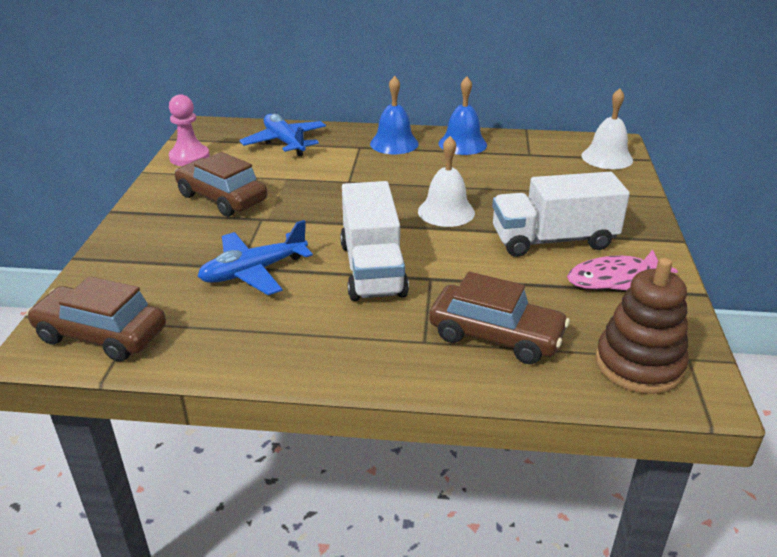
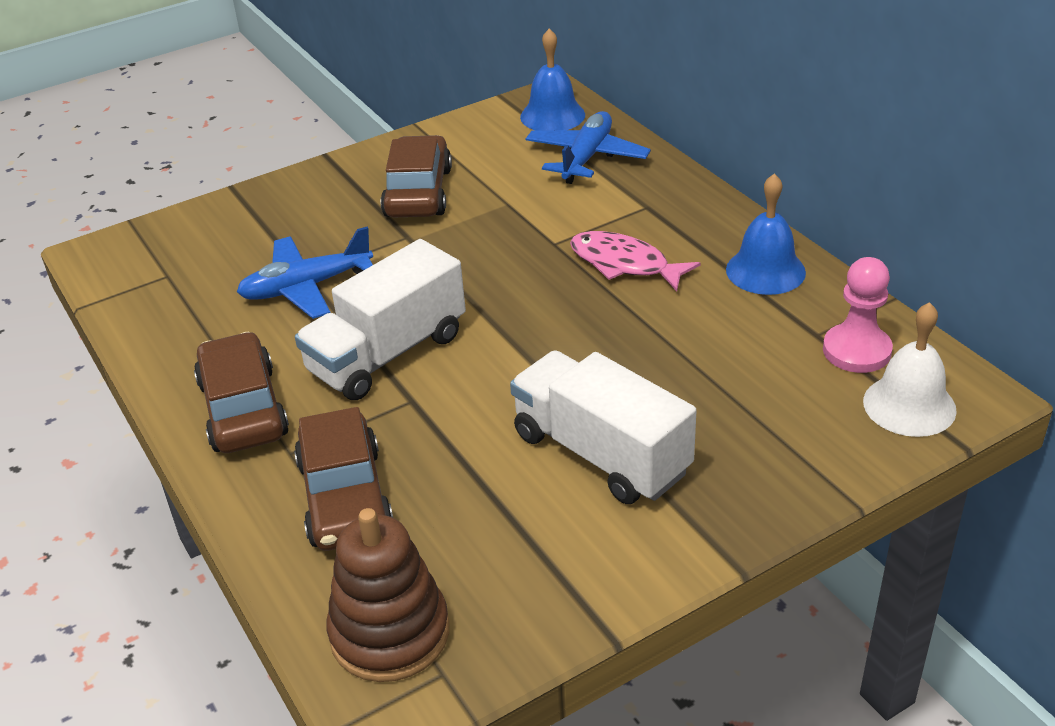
camera: 55 degrees right, 5 degrees up
(101, 335) = (135, 269): brown car -> brown car (243, 409)
(189, 157) = (475, 128): pink pawn -> pink pawn (856, 351)
(254, 271) = (306, 287): blue plane -> blue plane turned 45 degrees counterclockwise
(394, 143) = (690, 224): blue bell -> blue bell (552, 115)
(446, 212) = (569, 342): white bell -> none
(613, 278) = (563, 541): pink fish -> pink fish (624, 264)

